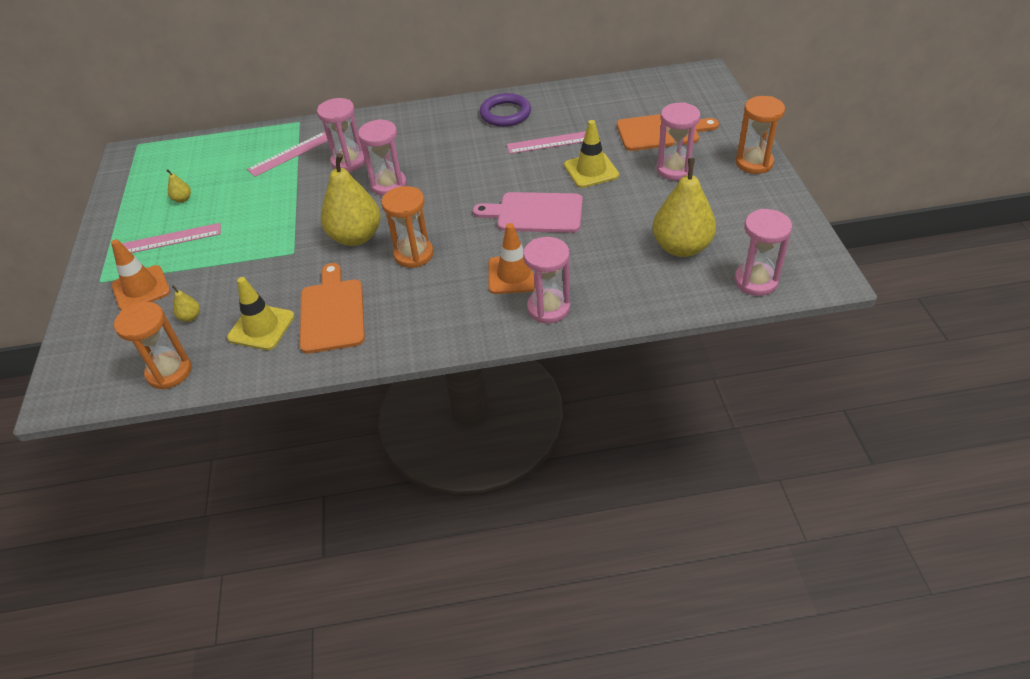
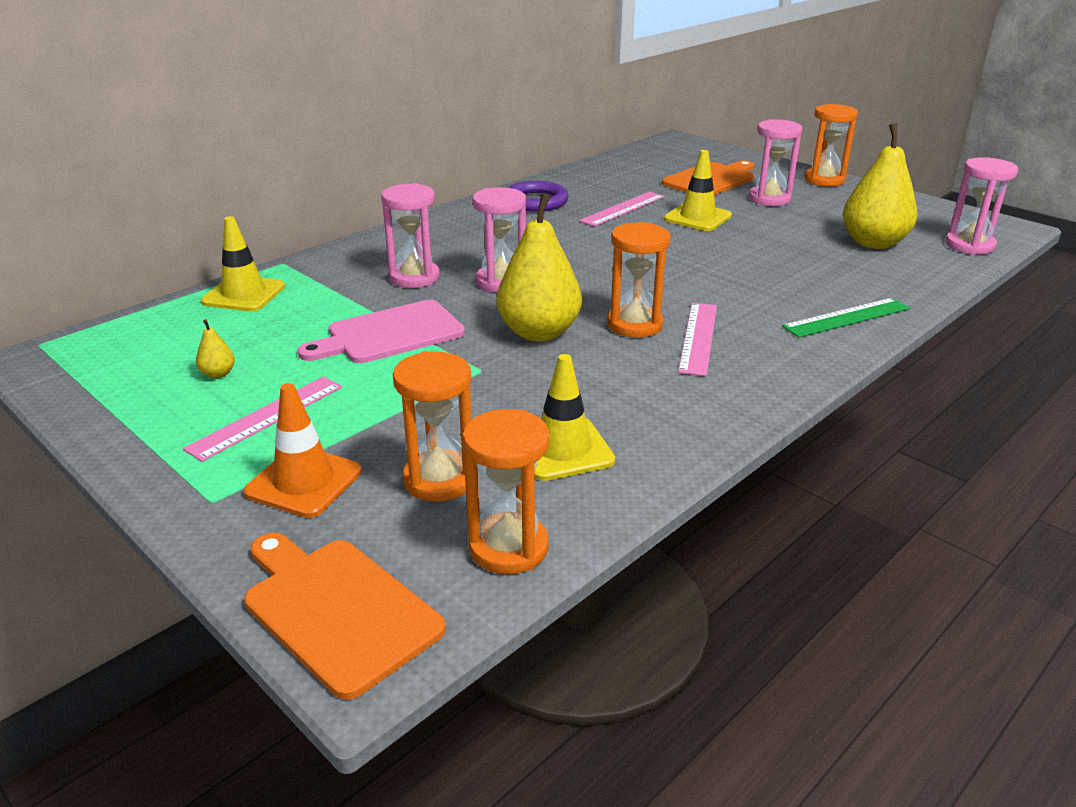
camera: 40 degrees left, 15 degrees down
(190, 317) = (439, 479): yellow pear -> orange hourglass
(254, 141) = (244, 294): none -> yellow traffic cone
(290, 154) = (319, 291): pink ruler -> pink ruler (698, 337)
(332, 312) = (629, 402): orange cutting board -> orange cutting board (337, 610)
(514, 275) = (767, 306): orange traffic cone -> none
(535, 213) = (702, 258): pink cutting board -> pink cutting board (390, 334)
(548, 308) = (847, 317): pink hourglass -> green ruler

